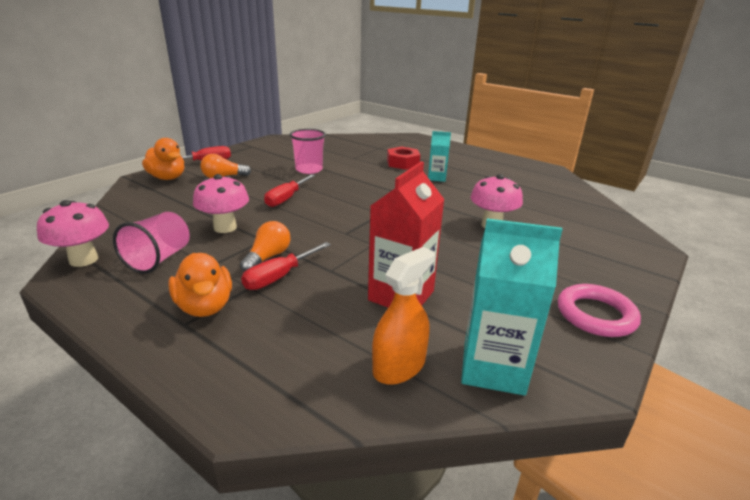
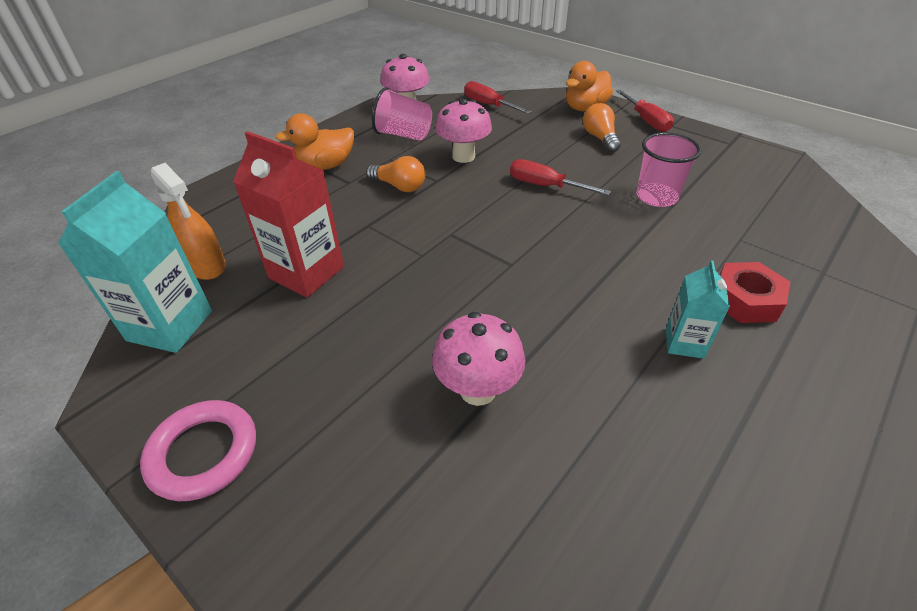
camera: 95 degrees right, 15 degrees up
(279, 276) = (362, 196): red screwdriver -> red screwdriver (489, 105)

